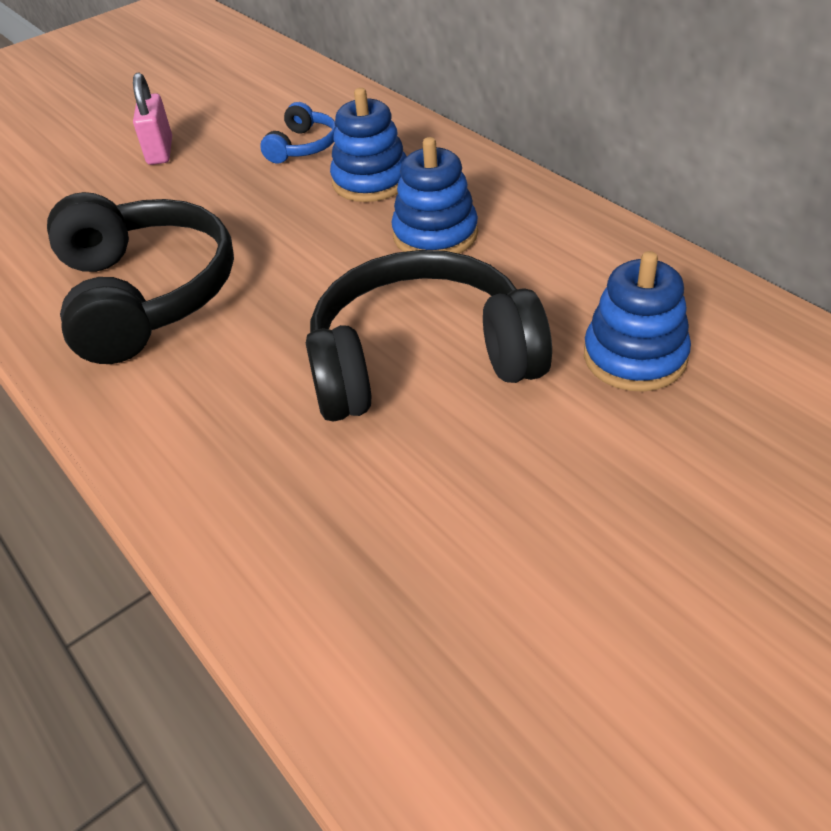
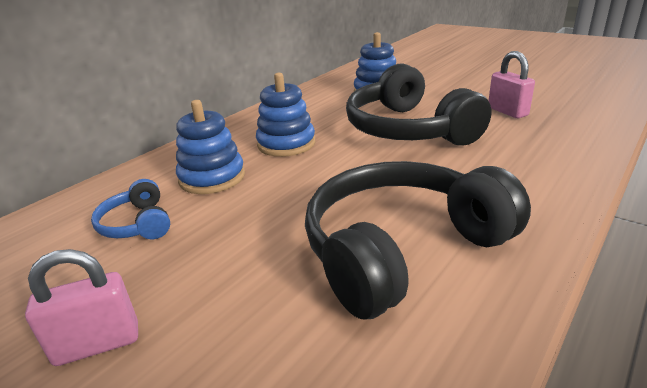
camera: 105 degrees left, 15 degrees down
(303, 146) = (137, 224): blue headphones -> blue headphones turned 120 degrees counterclockwise
(435, 517) = (507, 112): none -> pink padlock

